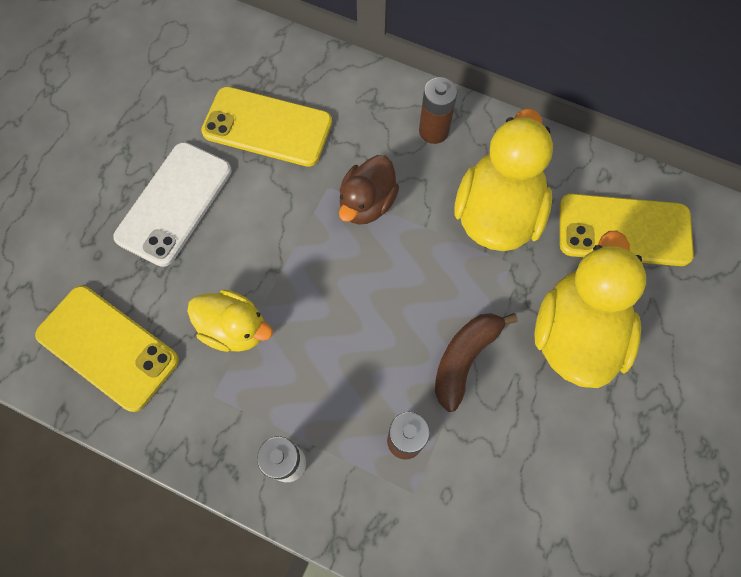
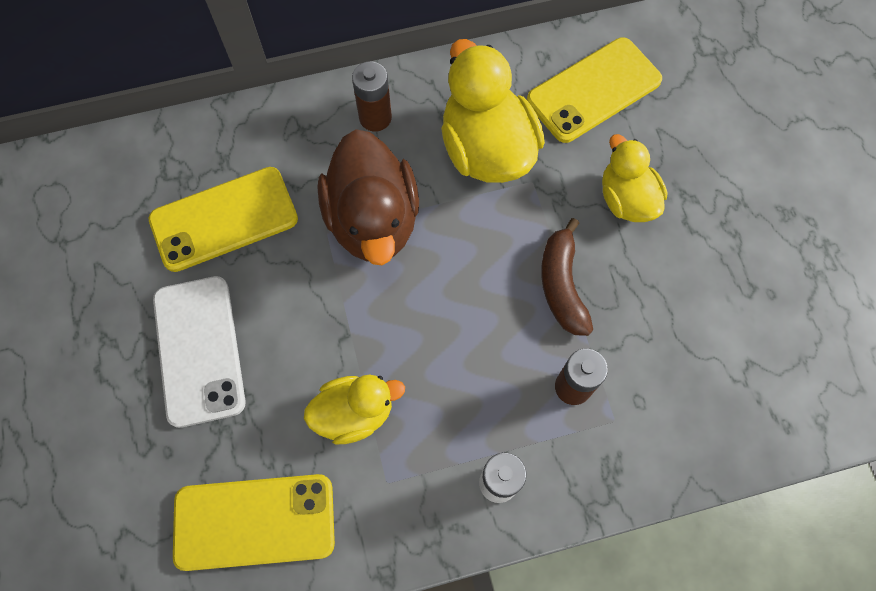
camera: 40 degrees left, 0 degrees up
(367, 203) = (373, 220): brown duck -> brown duck, size x1.63
(575, 333) = (626, 199): yellow duck -> yellow duck, size x0.61

